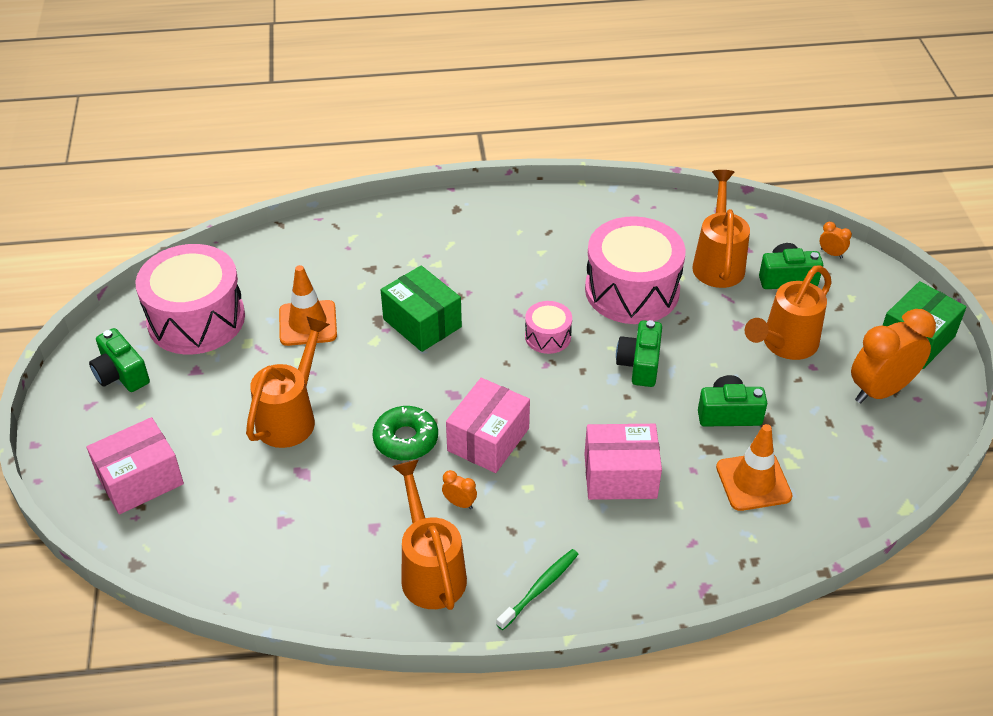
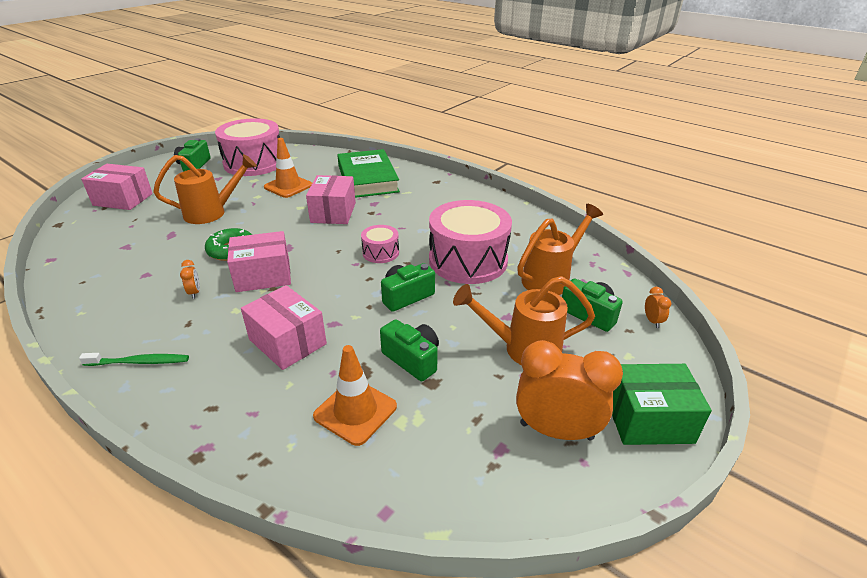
camera: 45 degrees right, 10 degrees down
(377, 253) = (367, 178): none -> green book
(422, 323) = (333, 212): green box -> pink box
(430, 570) = (123, 310): orange watering can -> none

